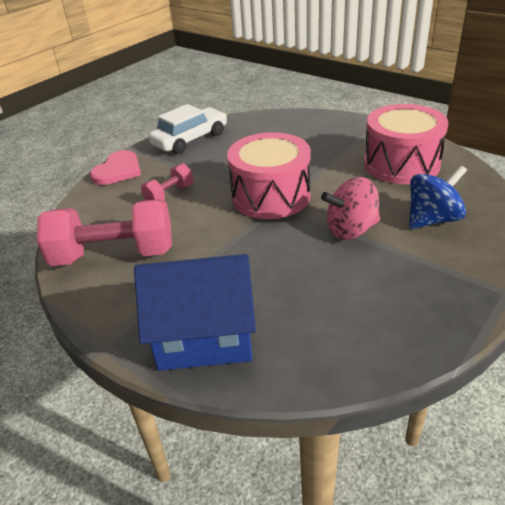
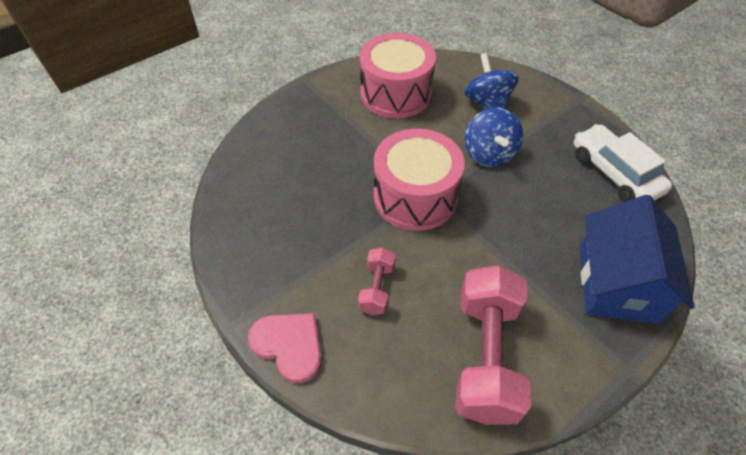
camera: 80 degrees left, 15 degrees up
(169, 194) = (377, 288): pink dumbbell -> pink dumbbell turned 45 degrees clockwise
(190, 139) = (246, 250): white car -> white car (614, 173)
(351, 230) = (489, 154): pink spinning top -> blue spinning top

